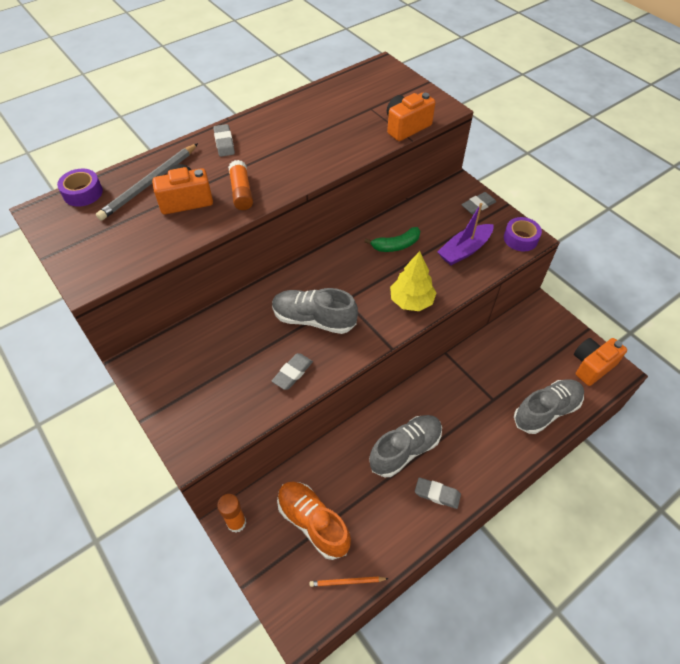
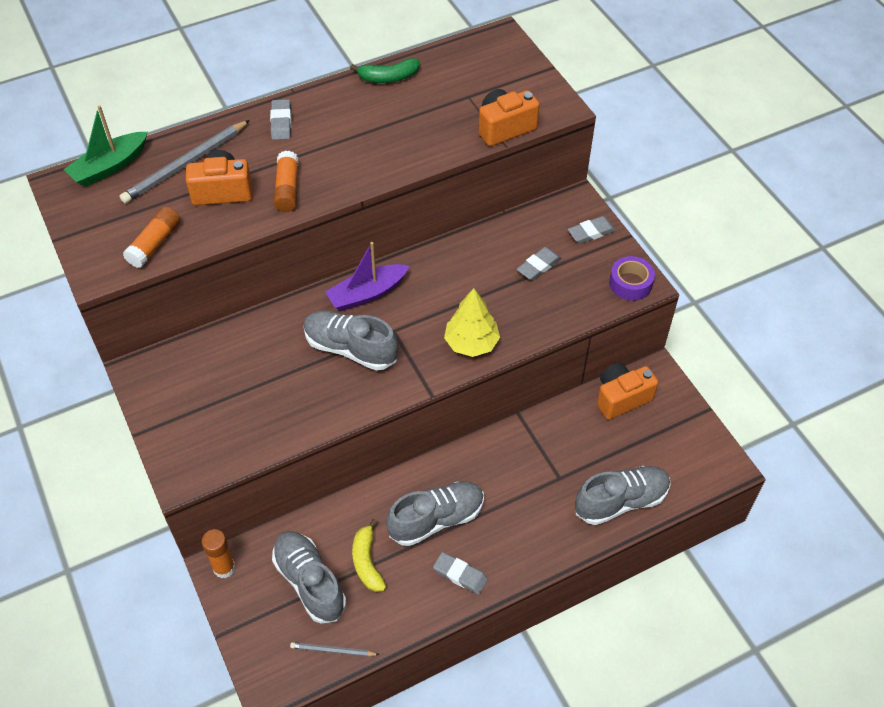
camera: 10 degrees right, 0 degrees up
(83, 193) = (109, 167): purple tape -> green boat
(134, 250) = (155, 244): none -> orange glue stick
(292, 373) = (311, 407): grey eraser -> grey eraser (538, 266)
(313, 522) = (310, 582): orange shoe -> grey shoe
(347, 582) = (332, 650): orange pencil -> grey pencil
(357, 496) = (367, 562): none -> yellow banana
(396, 245) = (473, 271): green banana -> green banana (388, 77)
(464, 250) = (555, 289): purple boat -> purple boat (367, 294)
(592, 366) = (697, 456): orange camera -> orange camera (621, 398)

